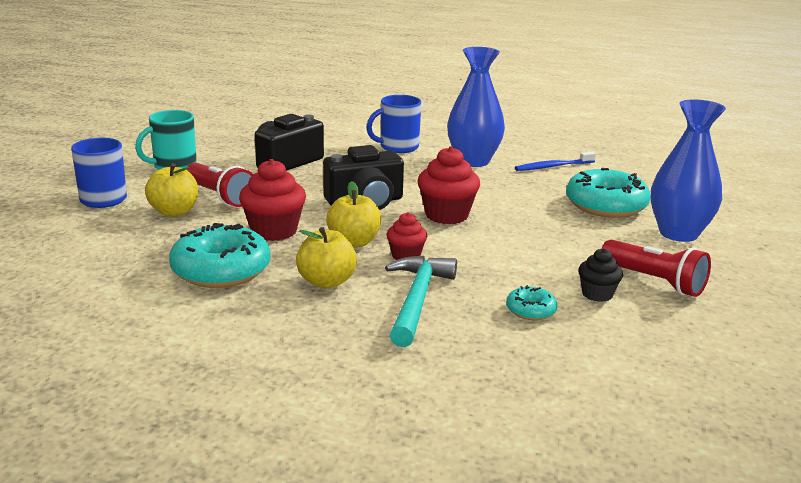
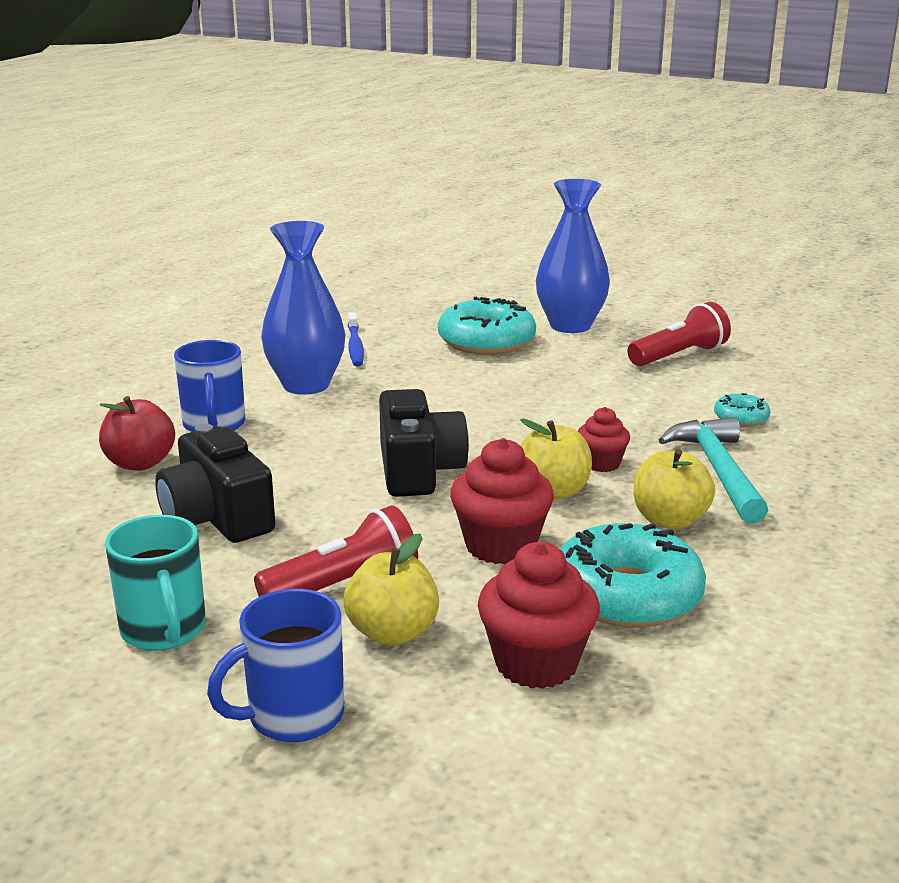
camera: 75 degrees left, 0 degrees up
(340, 139) = (140, 463): none -> red apple
(417, 300) = (718, 471): turquoise hammer -> turquoise hammer turned 60 degrees clockwise
(446, 215) = (485, 425): red cupcake -> red cupcake (536, 663)
(597, 294) = (705, 384): black cupcake -> none

